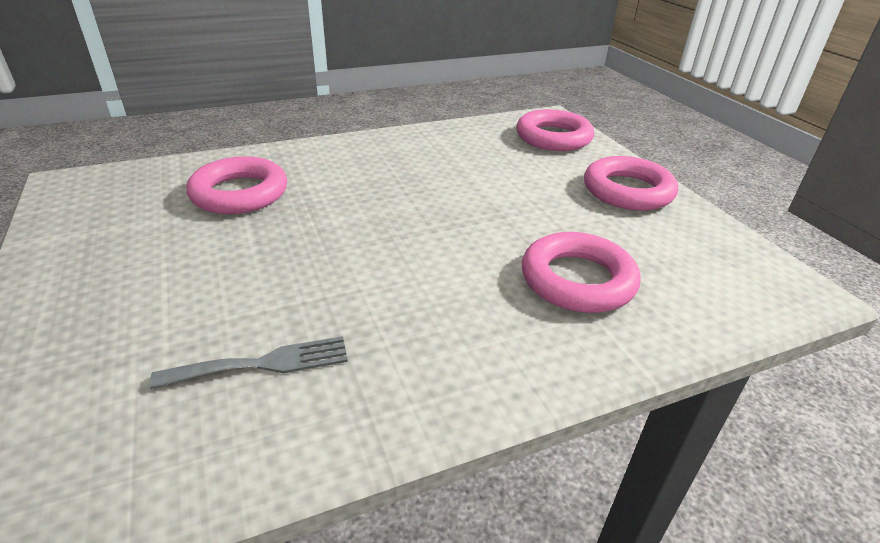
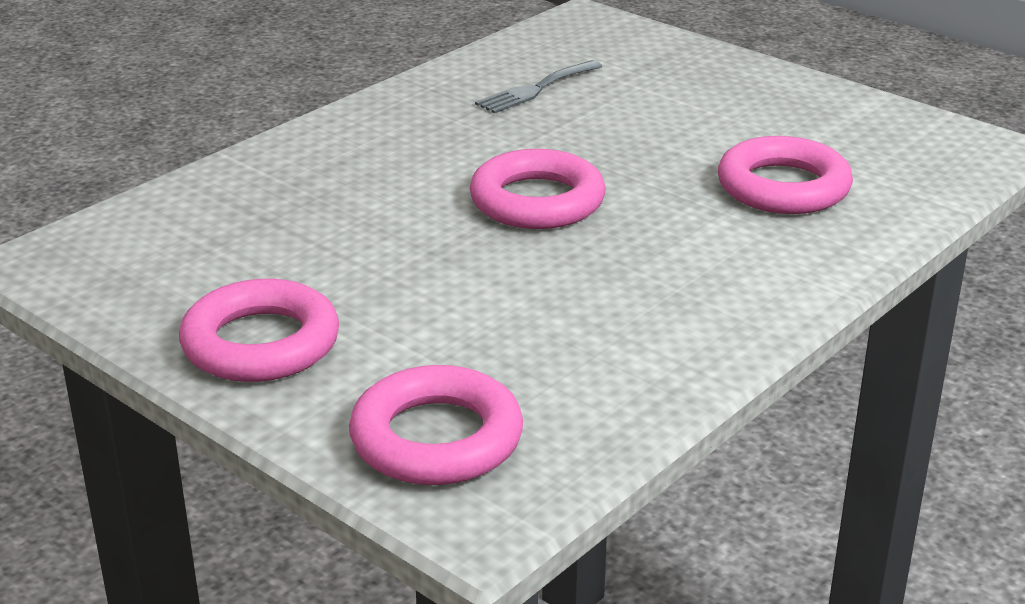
camera: 155 degrees right, 5 degrees down
(577, 280) = (305, 203): pink ring -> pink ring (537, 201)

